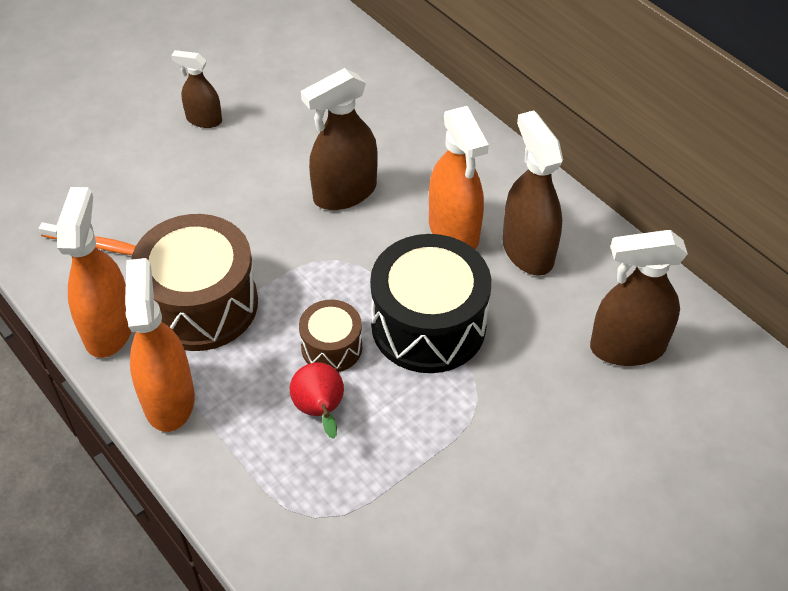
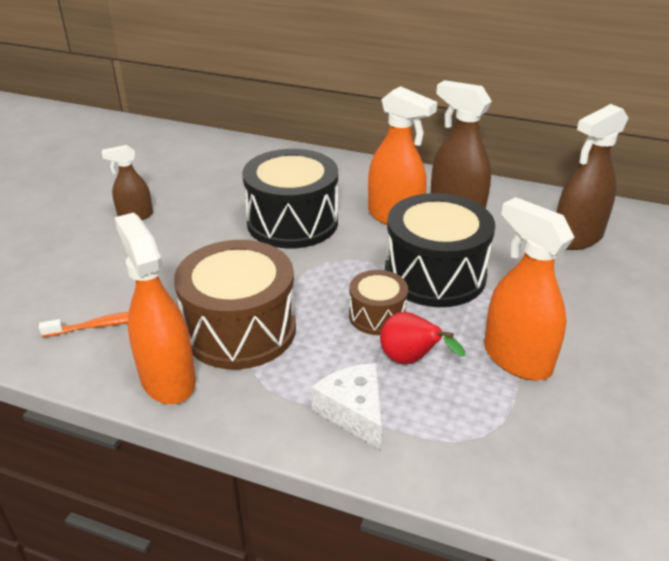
camera: 30 degrees left, 15 degrees down
(169, 399) = (272, 408): orange spray bottle -> orange spray bottle (516, 358)
(229, 437) = (353, 412): none -> white cheese
(344, 193) = (292, 222): brown spray bottle -> black drum

